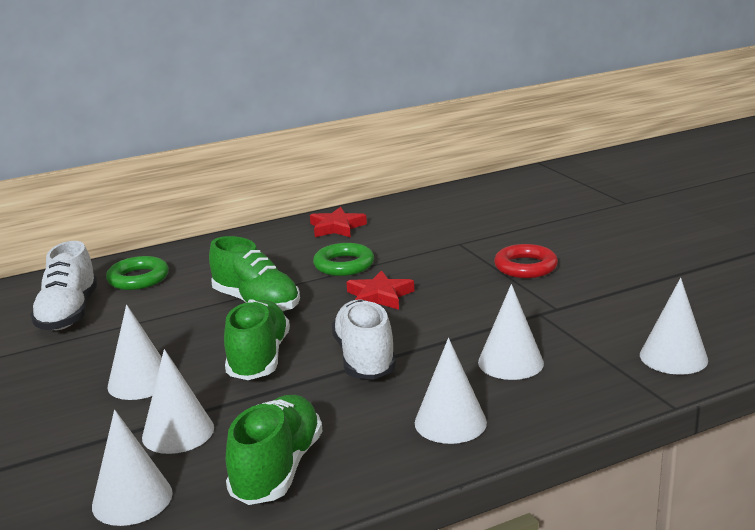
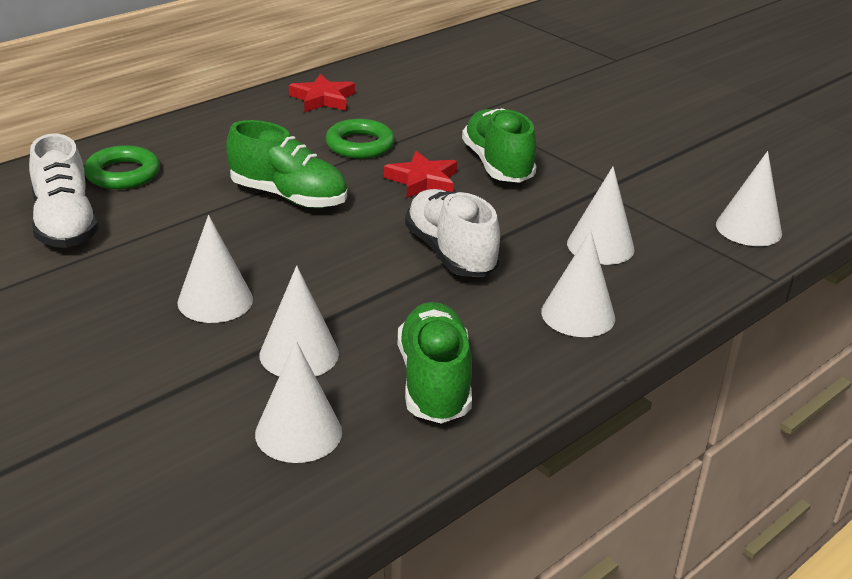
camera: 20 degrees left, 10 degrees up
(259, 358) = (334, 262): green shoe -> green shoe (497, 165)
(525, 267) = (556, 138): red ring -> none

